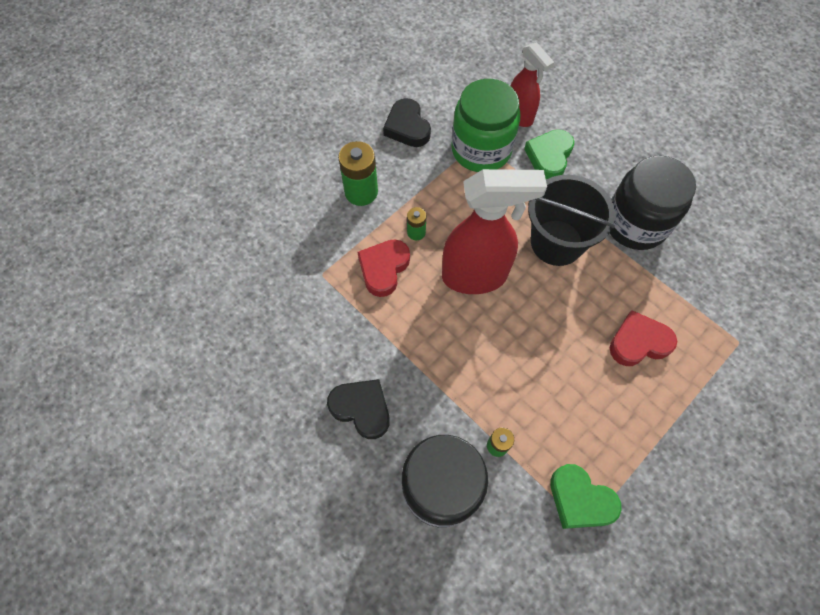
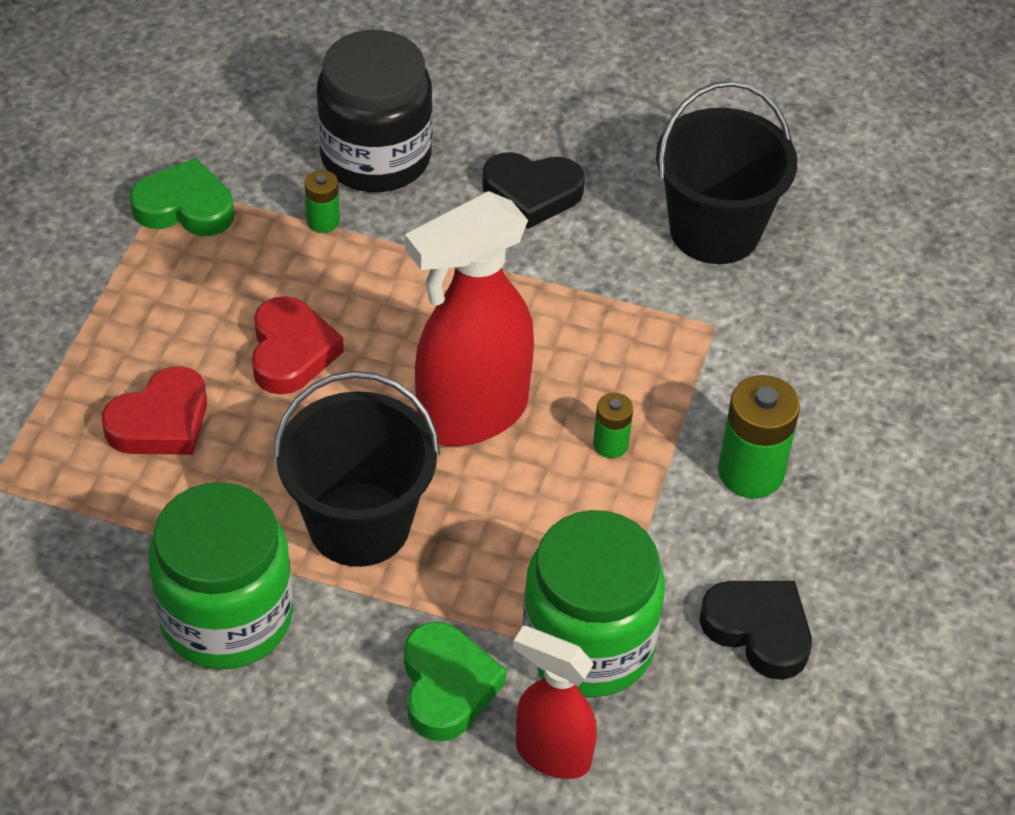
camera: 150 degrees right, 15 degrees down
(277, 333) = (714, 230): none -> black bucket
(383, 269) = (624, 370): red heart -> red heart (291, 352)
(635, 224) = (226, 617): black jar -> green jar

